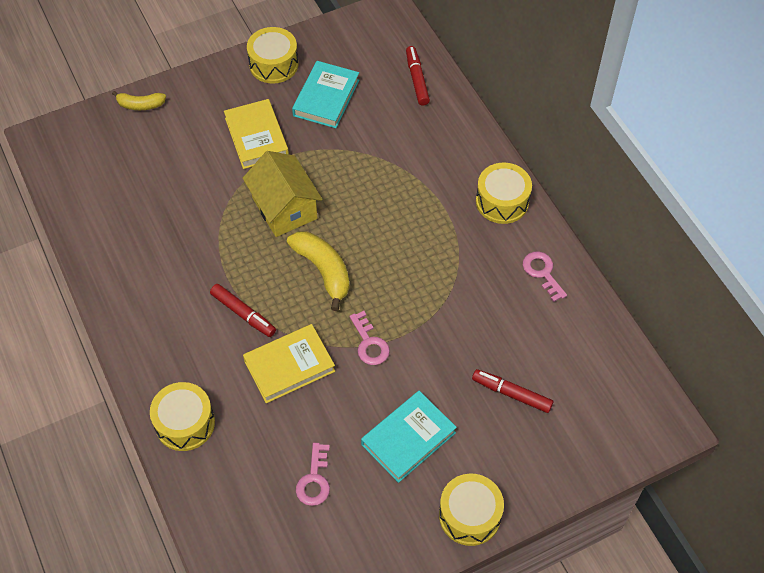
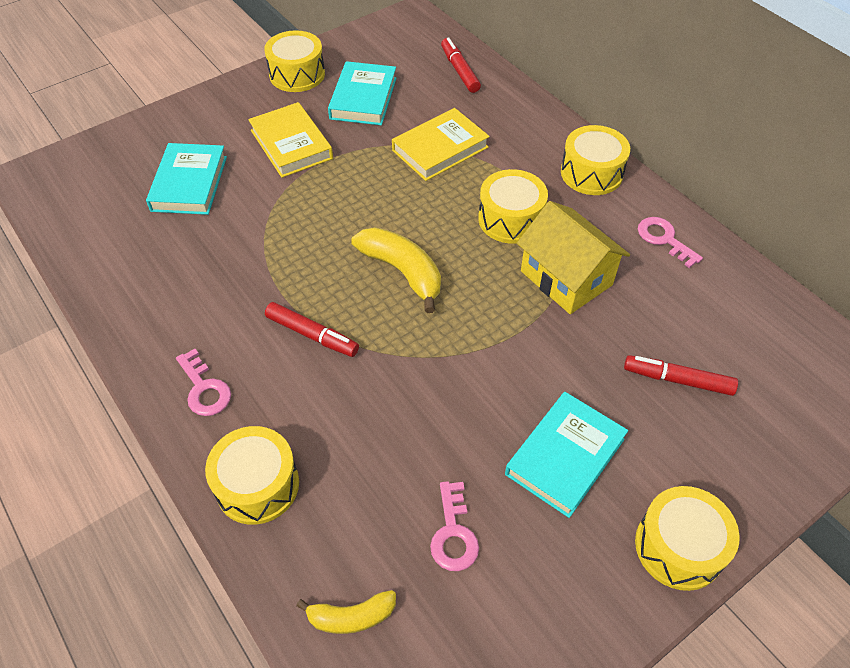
camera: 10 degrees left, 5 degrees down
(140, 105) = (148, 129): yellow banana -> yellow banana (351, 617)
(168, 164) = (189, 183): none -> turquoise book
(284, 208) = (339, 211): yellow house -> yellow house (566, 278)
(289, 366) = (385, 389): yellow book -> yellow book (440, 149)
(369, 343) = (481, 347): pink key -> pink key (204, 389)
(422, 236) = (510, 219): none -> yellow drum

